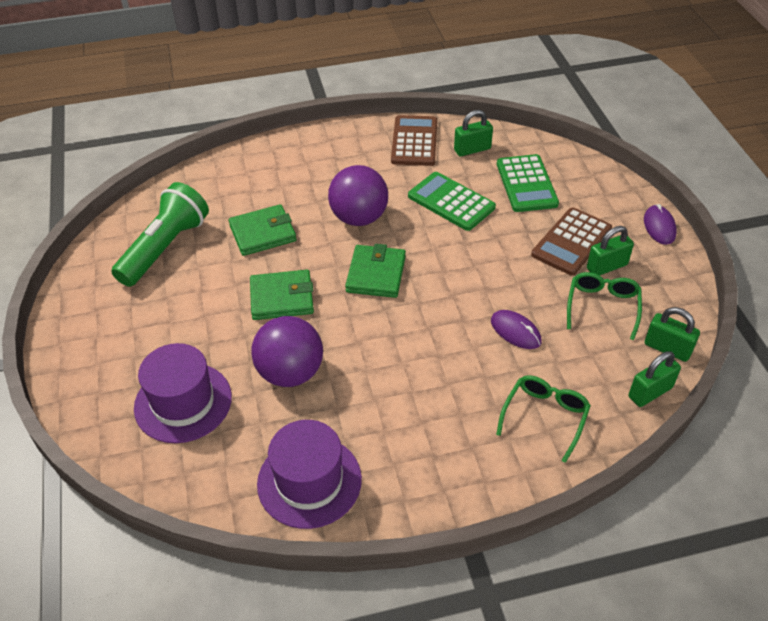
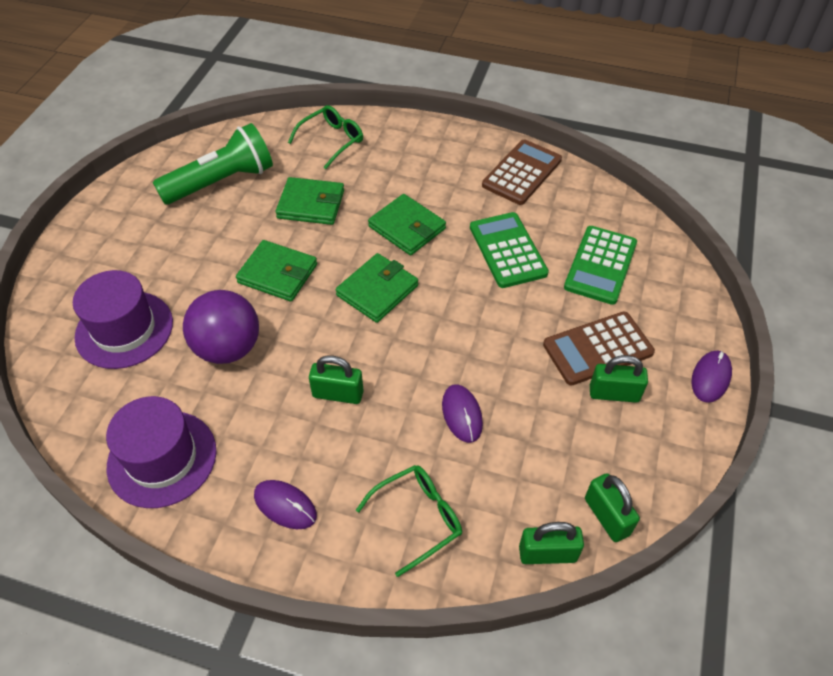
camera: 30 degrees right, 5 degrees up
(359, 218) = (407, 228): purple ball -> green wallet
(440, 461) = (285, 505): none -> purple mouse
(472, 149) = (573, 205): green padlock -> green padlock (338, 394)
(602, 307) = (573, 434): green glasses -> green glasses (332, 140)

